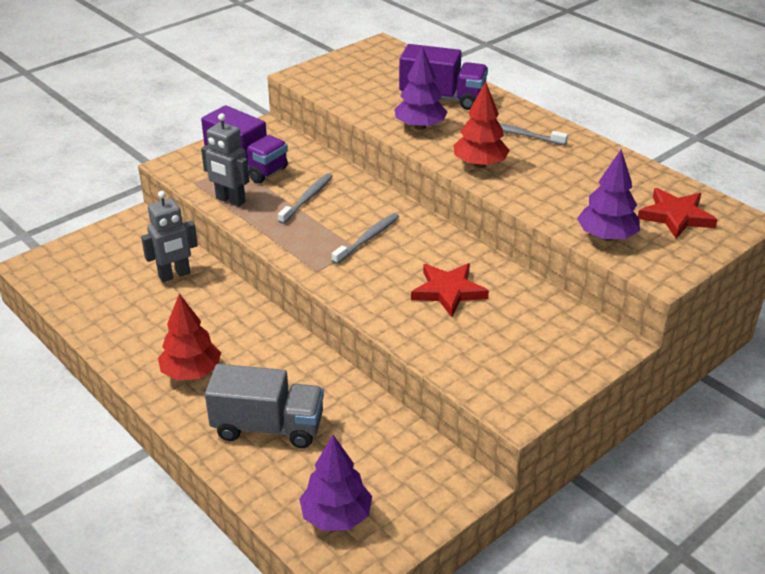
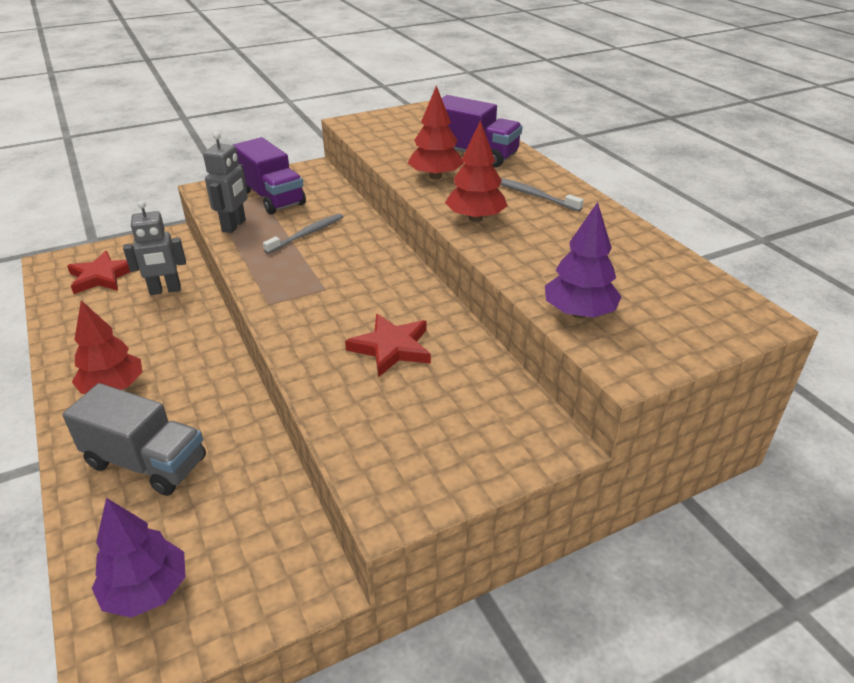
camera: 15 degrees right, 0 degrees up
(230, 200) = (234, 226): grey robot -> grey robot turned 120 degrees counterclockwise
(368, 238) = (341, 280): grey toothbrush -> none
(420, 126) = (435, 176): purple tree -> red tree
(676, 216) = (675, 303): red star -> red star (102, 276)

